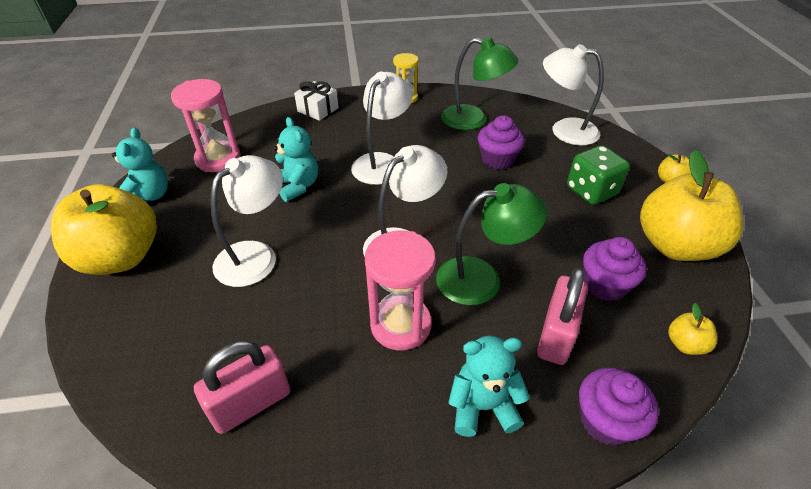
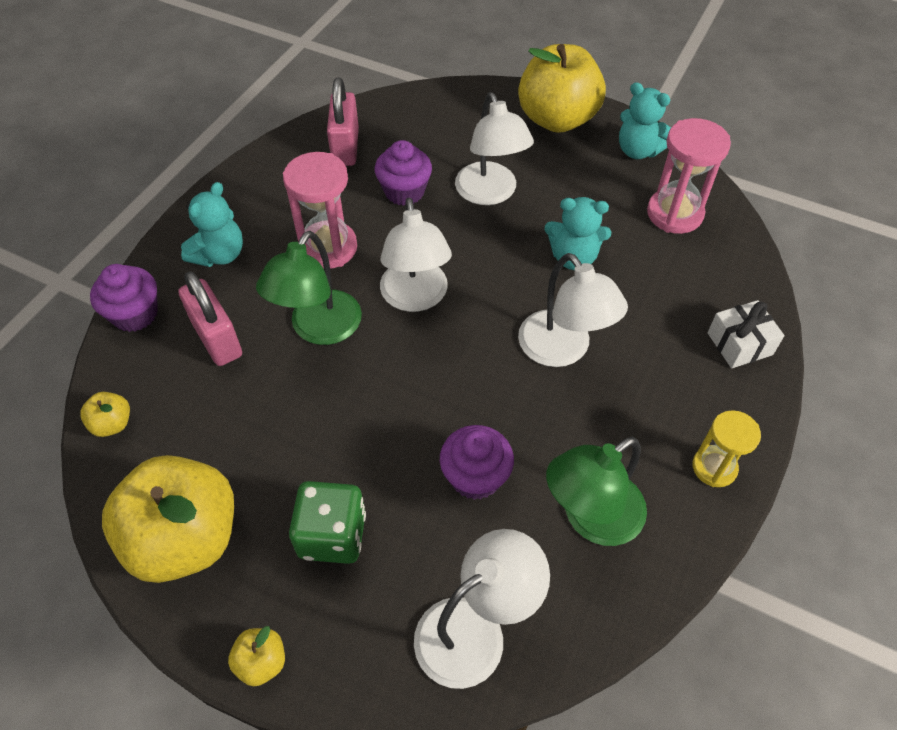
camera: 125 degrees right, 10 degrees up
(604, 285) = (217, 419): purple cupcake -> purple cupcake (404, 191)

